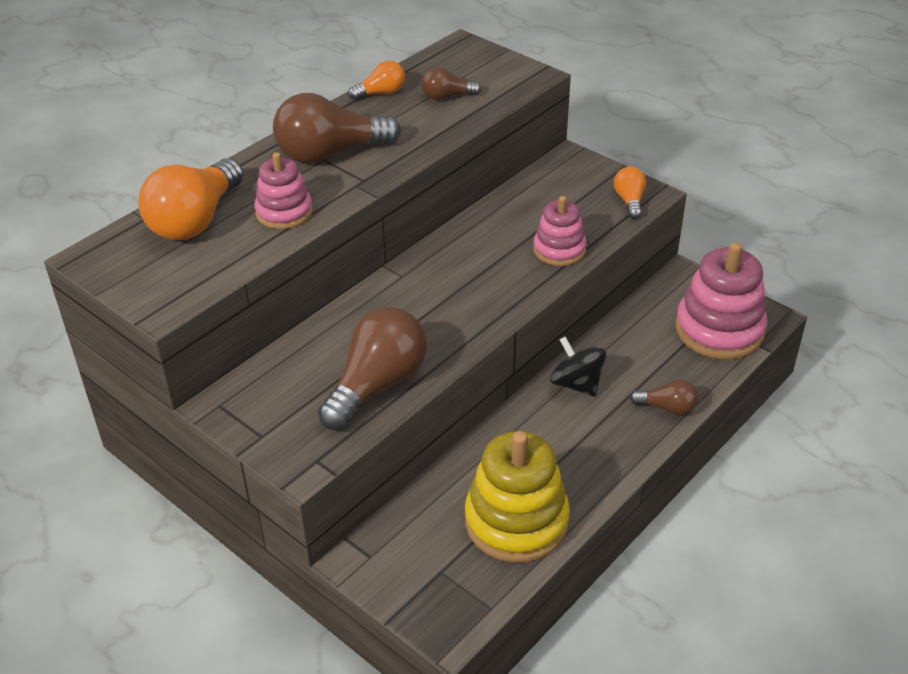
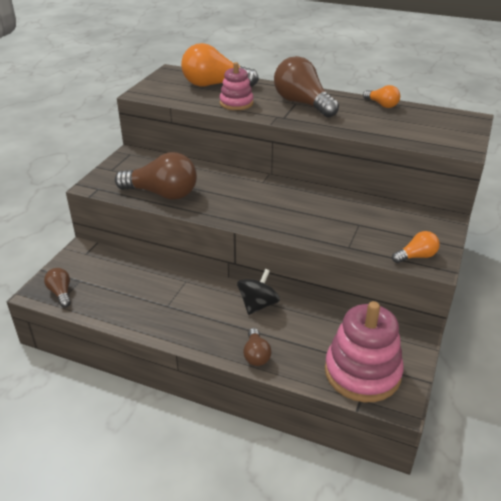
camera: 70 degrees right, 5 degrees down
(447, 96) = (400, 124): brown light bulb -> brown light bulb (61, 293)
(516, 521) = (124, 302): yellow stacking toy -> none
(559, 250) = (331, 234): pink stacking toy -> none

